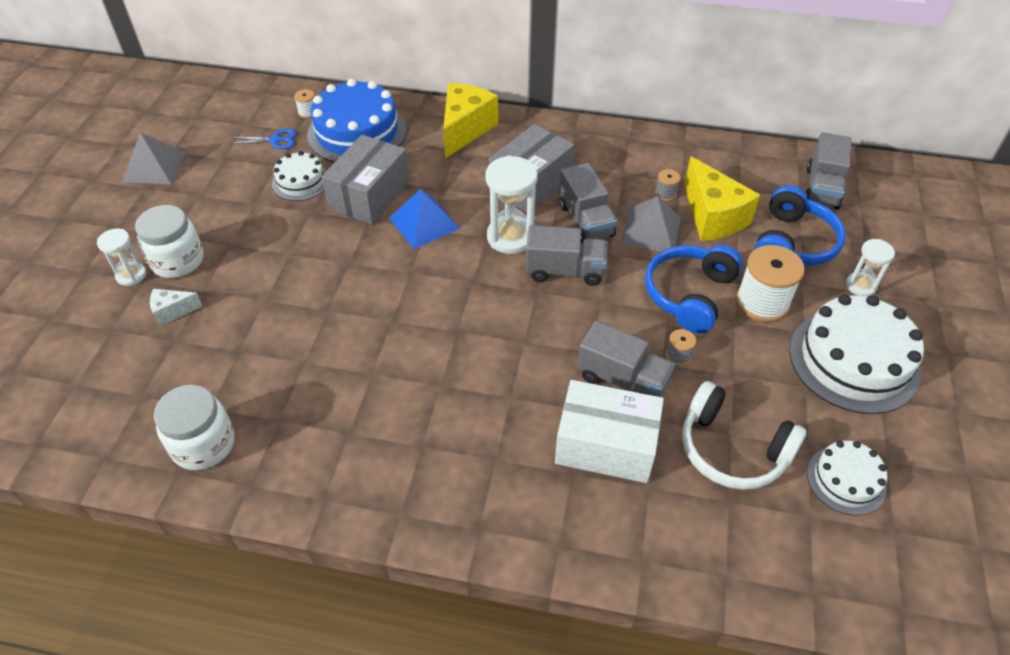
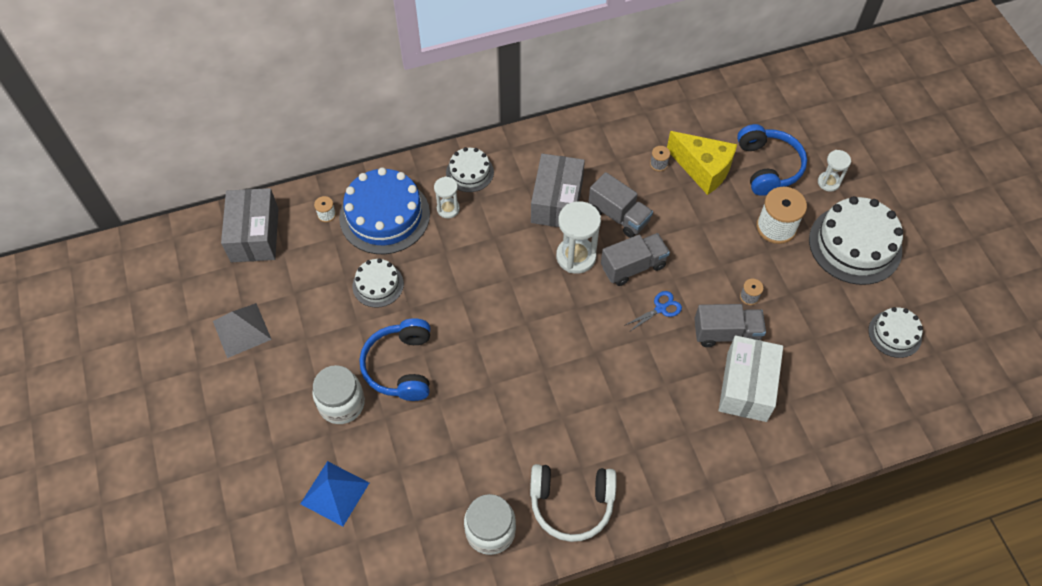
camera: 30 degrees left, 10 degrees up
(131, 275) = (316, 434): white hourglass -> white hourglass (448, 209)
(172, 311) = (376, 446): white cheese -> none
(275, 140) = (322, 255): blue scissors -> blue scissors (660, 308)
(369, 195) = (443, 270): grey box -> grey box (255, 235)
(424, 223) = (504, 275): blue pyramid -> blue pyramid (335, 493)
(465, 129) = (470, 172): yellow cheese -> white cake
(606, 445) = (746, 386): white box -> white box turned 60 degrees counterclockwise
(650, 230) = (668, 202): grey pyramid -> none
(689, 295) = (727, 244): blue headphones -> blue headphones (401, 366)
(732, 449) = (821, 348): white headphones -> white headphones (571, 503)
(822, 188) = (760, 108): grey truck -> none

